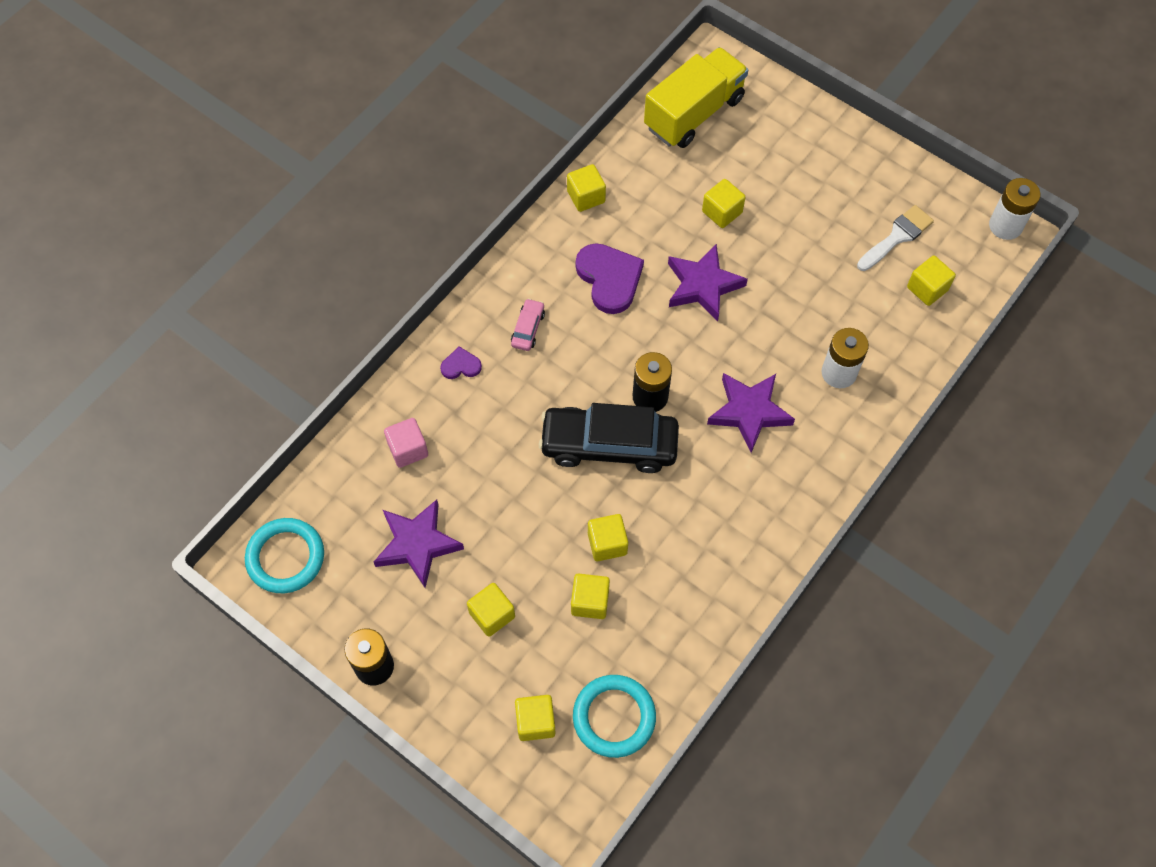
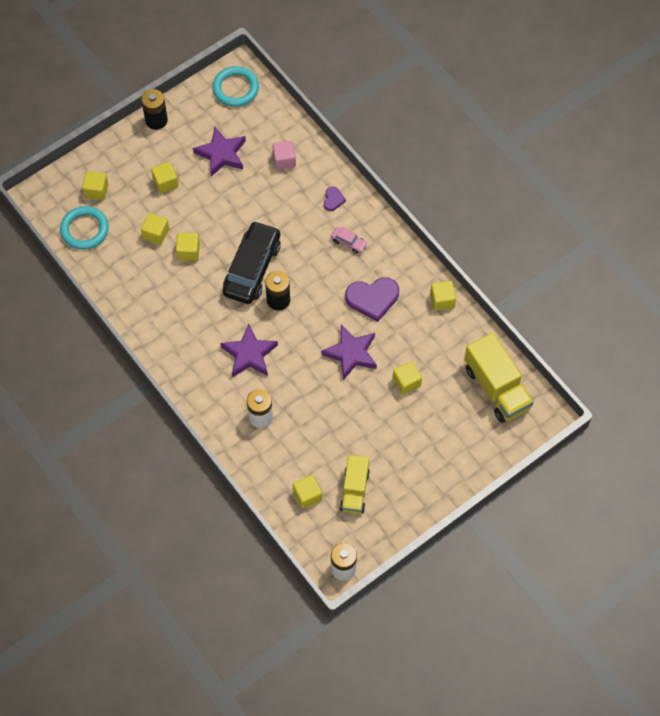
camera: 105 degrees right, 0 degrees up
(897, 237) = (354, 490): white brush -> yellow truck

